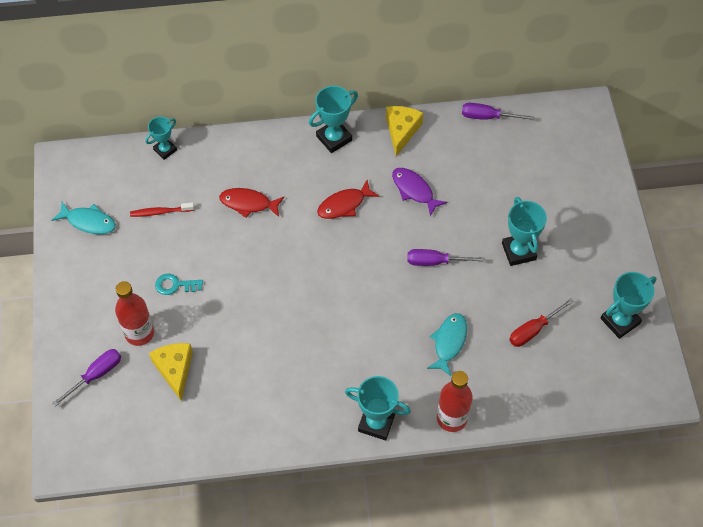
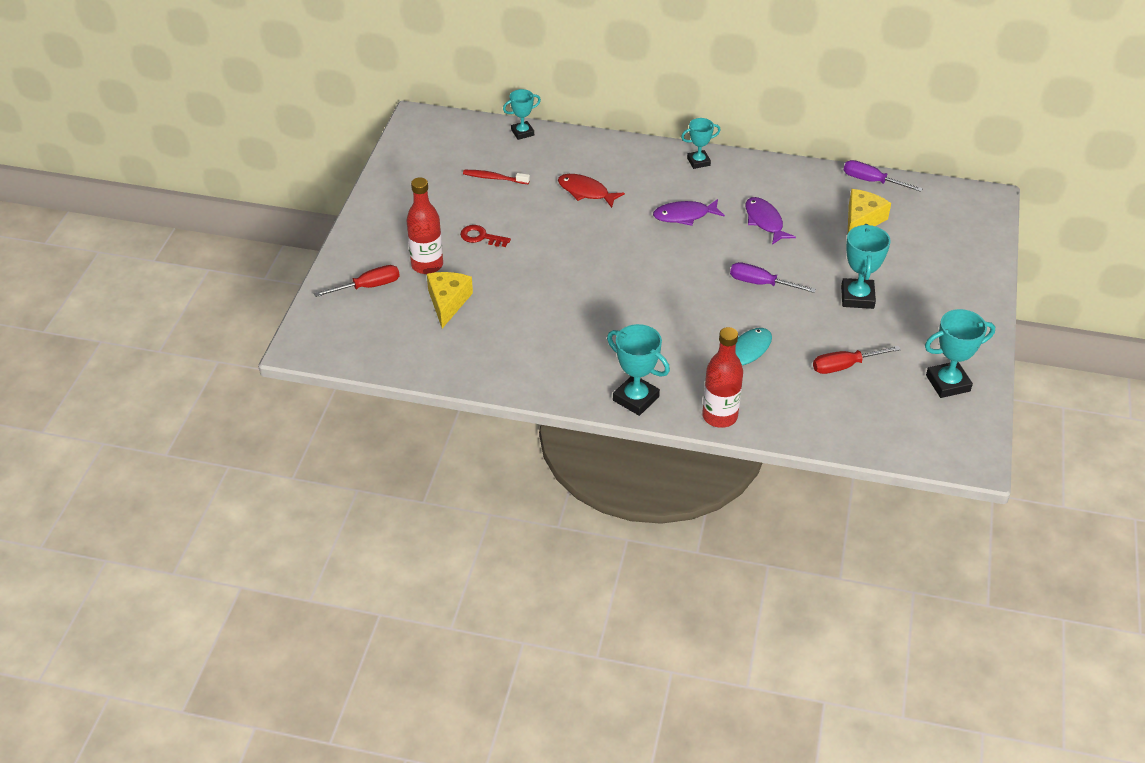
camera: 20 degrees right, 15 degrees down
(88, 221) = (420, 169): turquoise fish -> none
(96, 375) = (368, 286): purple screwdriver -> red screwdriver
(175, 285) = (481, 237): turquoise key -> red key
(334, 138) = (698, 162): turquoise trophy -> turquoise trophy, size x0.65
(344, 205) = (684, 216): red fish -> purple fish
(401, 131) = (773, 172): yellow cheese -> yellow cheese (862, 220)

